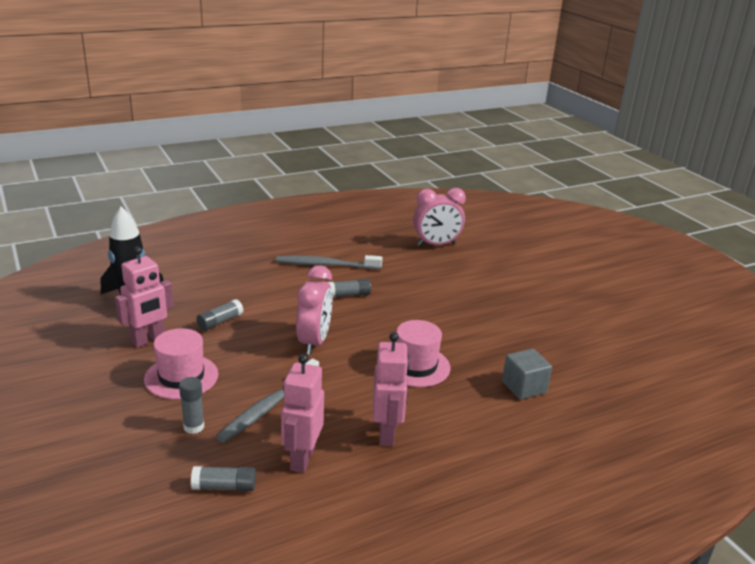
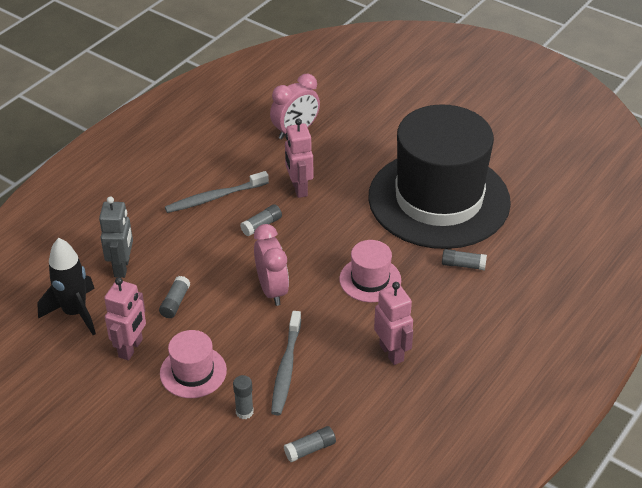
camera: 25 degrees left, 15 degrees up
(203, 284) = (122, 267): none -> grey robot
(302, 459) = (346, 402): pink robot -> pink robot (299, 188)
(524, 387) = (463, 265): grey cube -> grey glue stick
(536, 328) = (439, 199): none -> black hat

